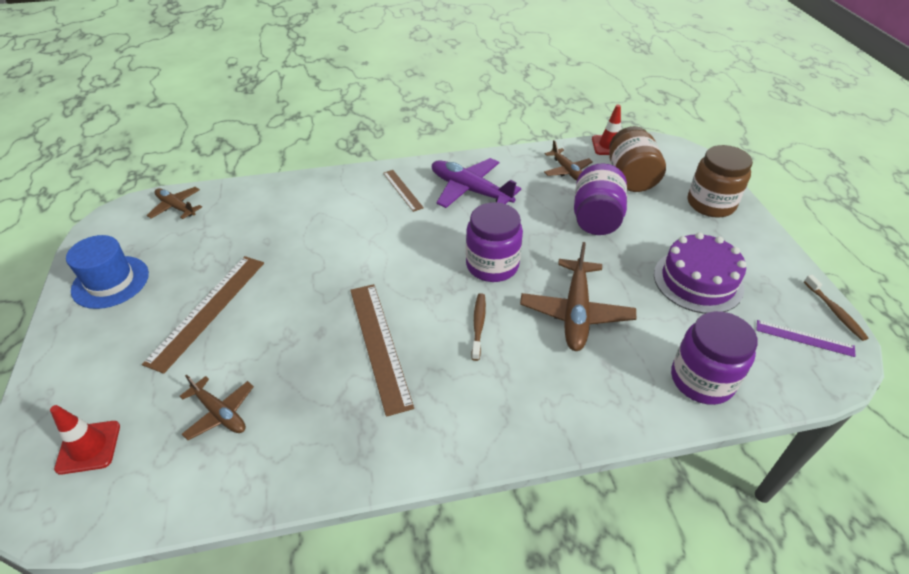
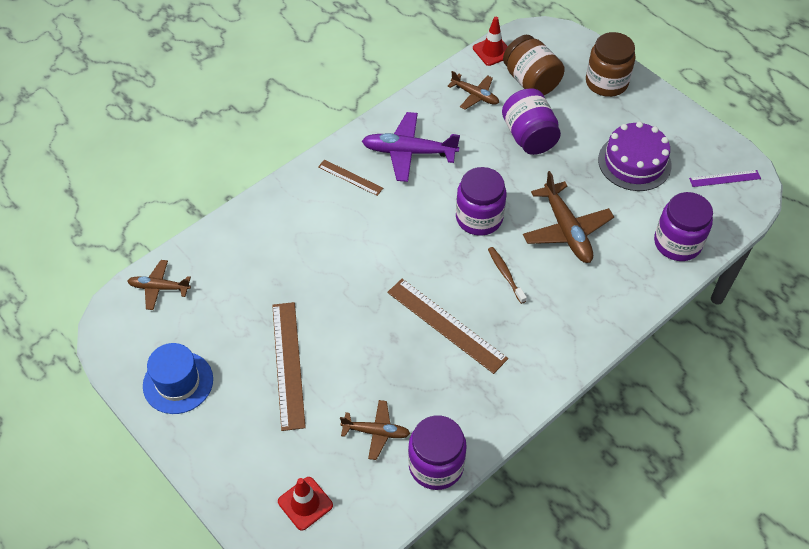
camera: 30 degrees left, 10 degrees up
(243, 482) = (436, 465): none -> purple jar
(835, 312) = (734, 147): brown toothbrush -> none

